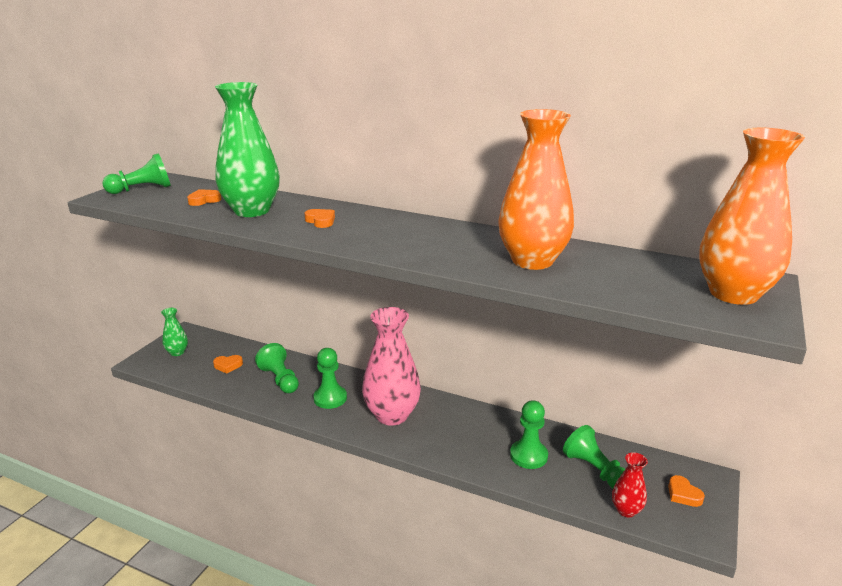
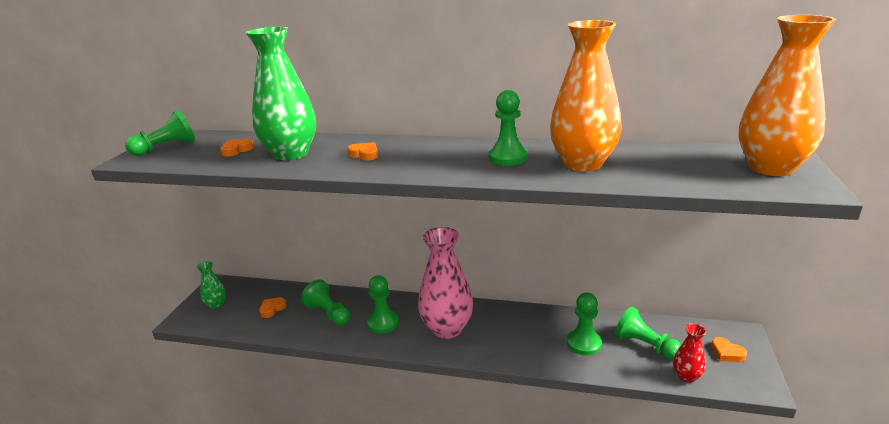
camera: 10 degrees left, 0 degrees up
(228, 366) = (272, 309): orange heart -> orange heart turned 150 degrees clockwise
(460, 244) = (508, 157): none -> green pawn

